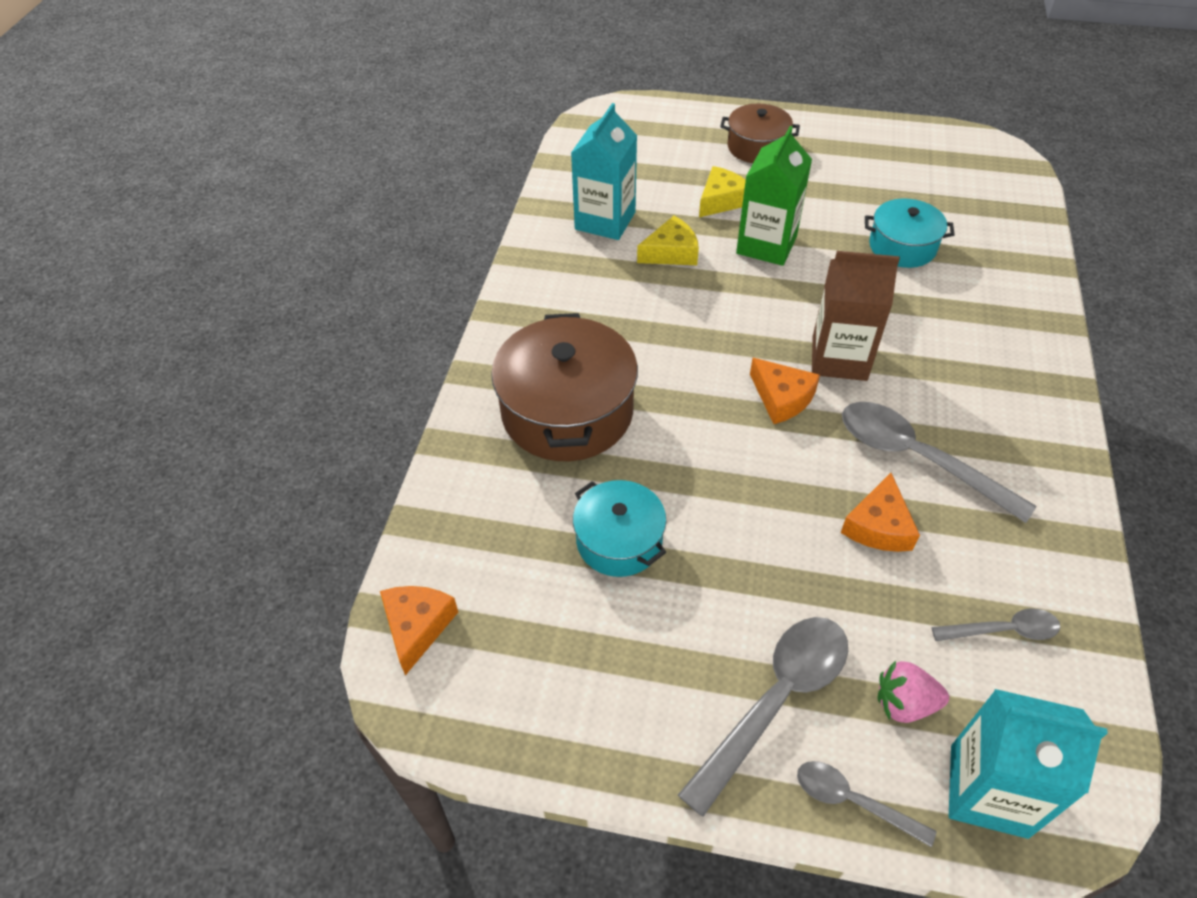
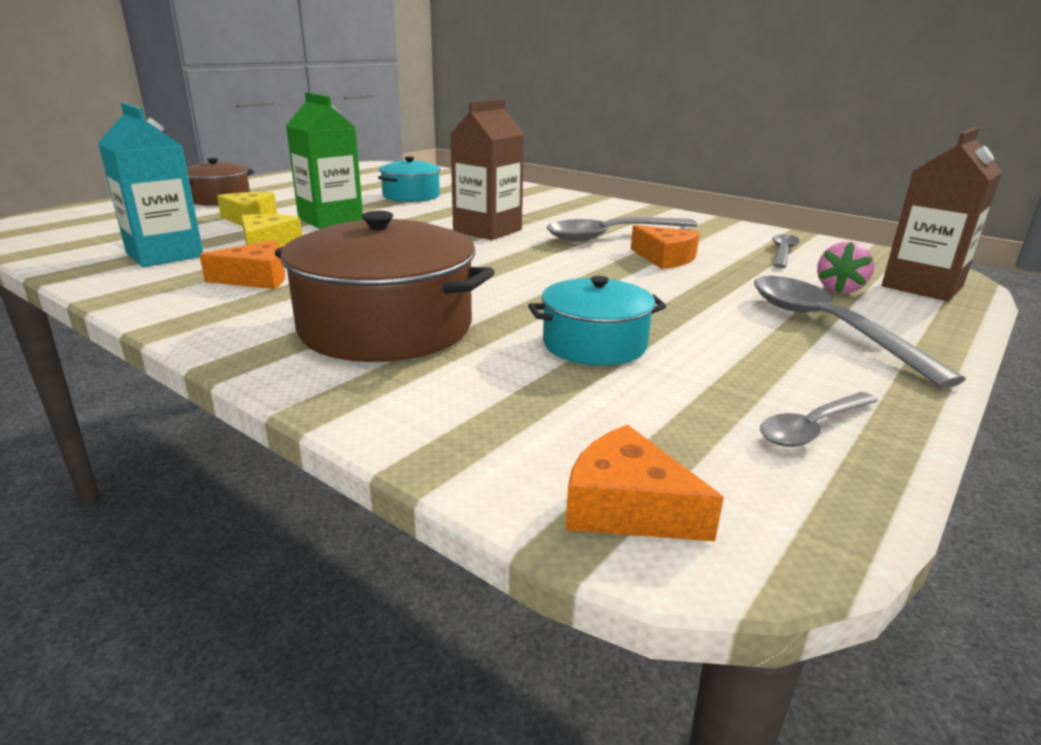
camera: 65 degrees left, 25 degrees down
(782, 398) = (501, 252): orange cheese -> orange cheese (256, 278)
(852, 801) = (935, 325): grey spoon -> grey spoon (812, 428)
(988, 790) = (922, 286): turquoise carton -> brown carton

